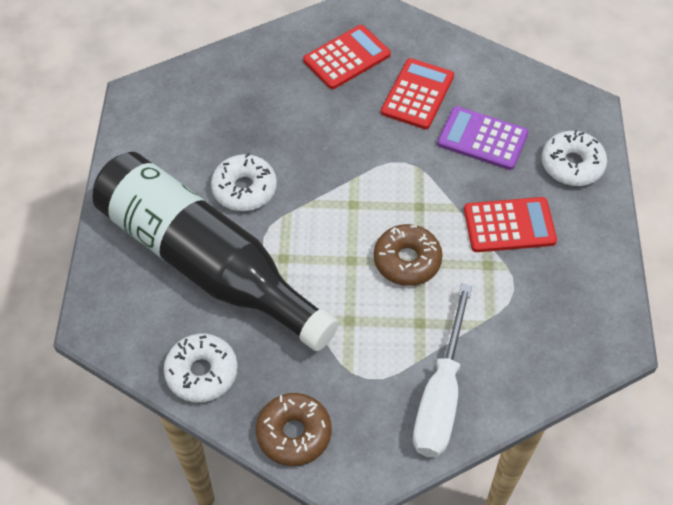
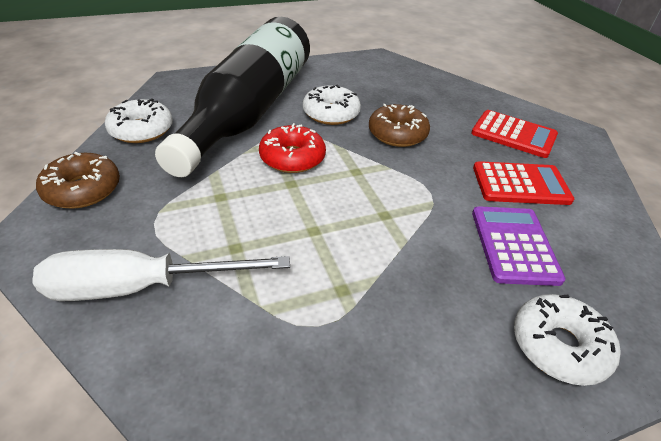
camera: 65 degrees right, 15 degrees down
(311, 248) = (292, 158): none -> red donut
(407, 260) = (311, 221): brown donut -> brown donut (397, 134)
(509, 225) = (412, 298): red calculator -> none

